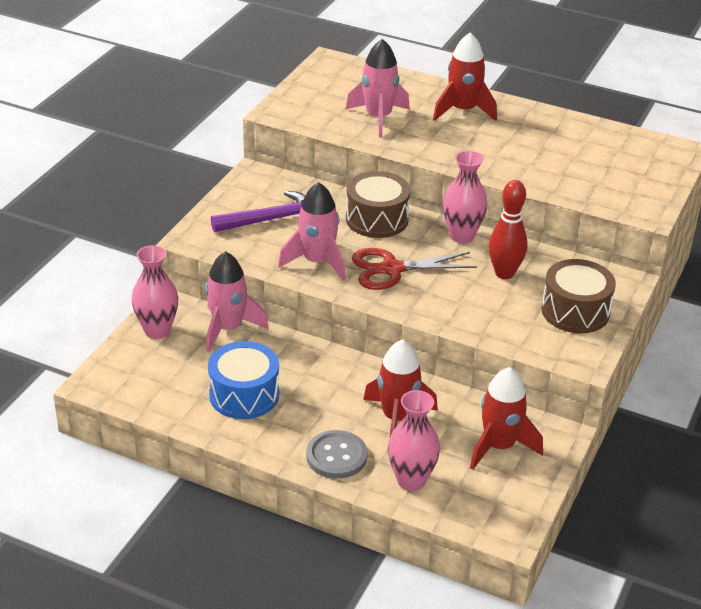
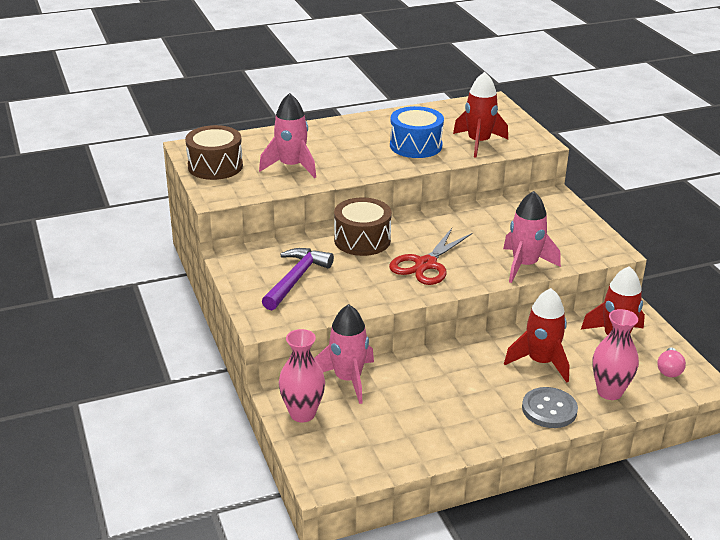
camera: 45 degrees left, 5 degrees down
(244, 395) = (432, 413): blue drum -> blue drum (416, 145)
(317, 262) = (374, 288): pink rocket -> pink rocket (524, 265)
(461, 236) = (429, 221): pink vase -> none
(463, 110) = (335, 137): red rocket -> red rocket (478, 143)
(498, 503) = (669, 370): none -> pink light bulb
(504, 273) = (490, 229): red bowling pin -> none
(575, 311) = (561, 227): brown drum -> brown drum (215, 166)

